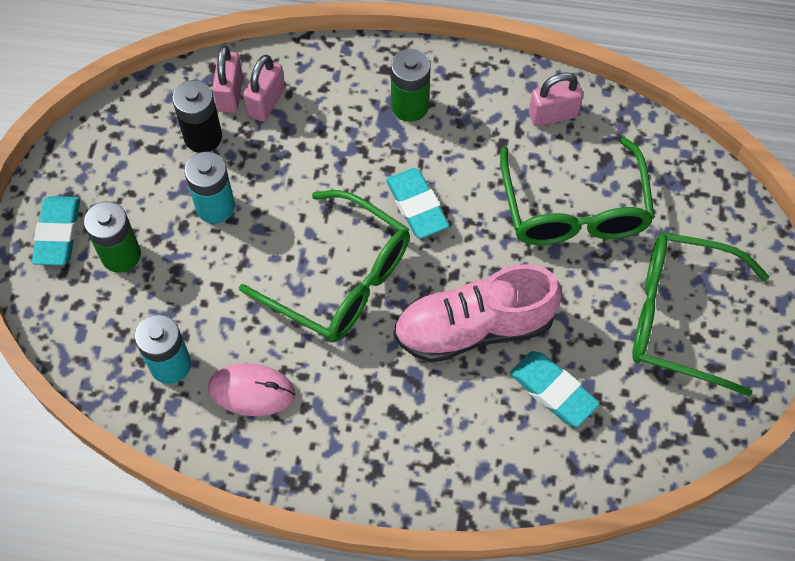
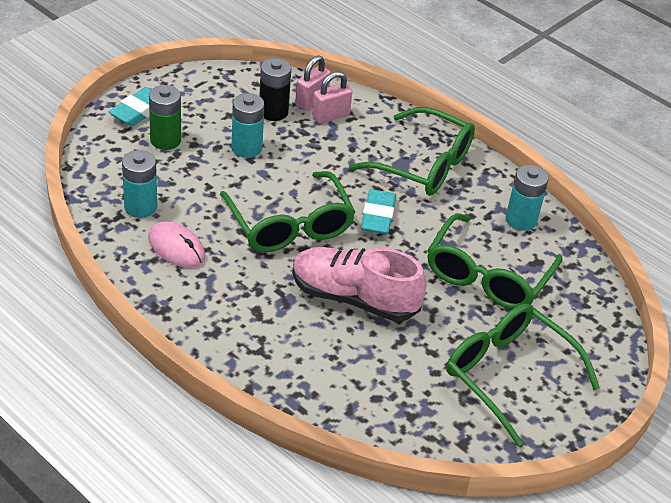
camera: 30 degrees right, 20 degrees down
(410, 106) = (424, 165): green battery -> green glasses
(553, 115) = (521, 220): pink padlock -> turquoise battery
(553, 391) = (375, 361): turquoise eraser -> none

